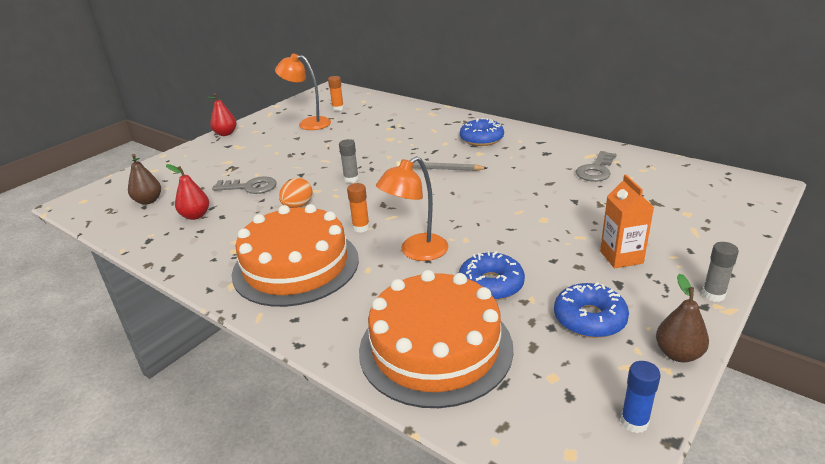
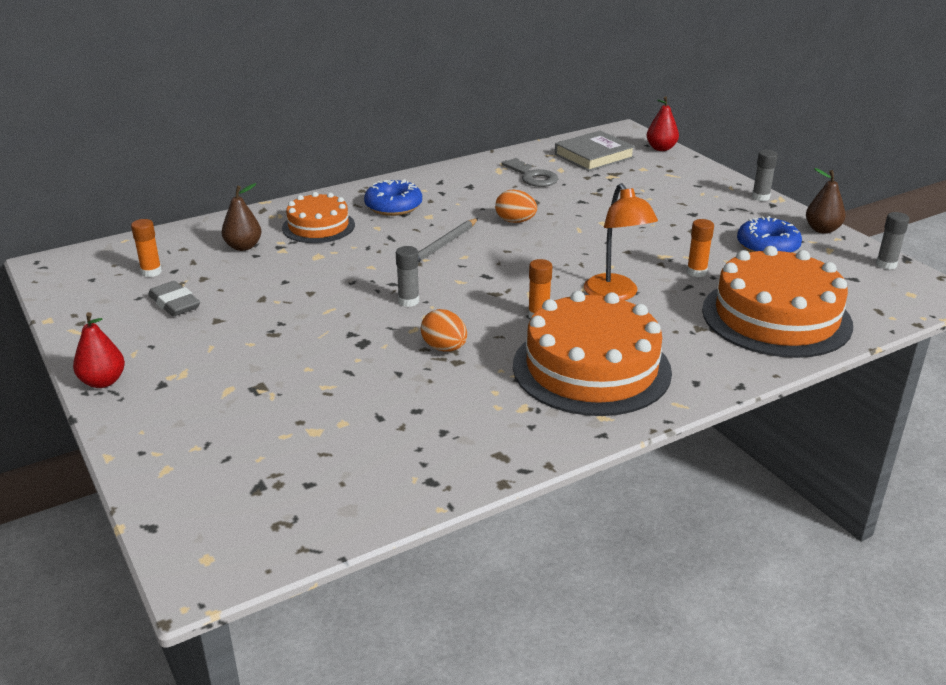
camera: 70 degrees left, 0 degrees up
(148, 201) = (292, 478): brown pear -> brown pear (243, 247)
(195, 216) = (393, 433): red pear -> red pear (661, 148)
(250, 187) = (348, 378): grey key -> none
(308, 123) = (175, 303): orange lamp -> grey eraser
(429, 127) = (318, 226): none -> orange cake
(491, 284) = (696, 272): blue donut -> orange glue stick
(504, 183) = (515, 221): none -> orange egg
(621, 257) = (690, 211): orange carton -> none
(634, 422) = (886, 264): blue glue stick -> grey glue stick
(679, 185) = (594, 156): none -> grey book

